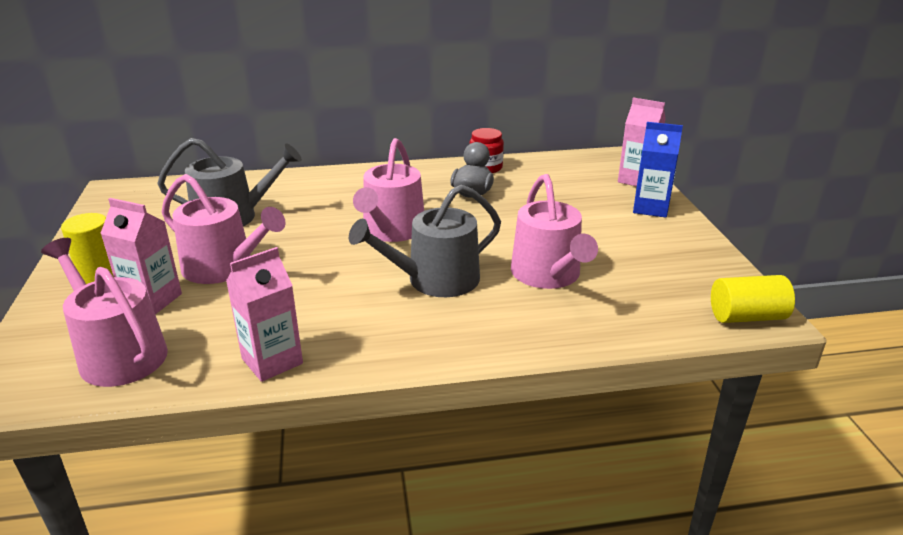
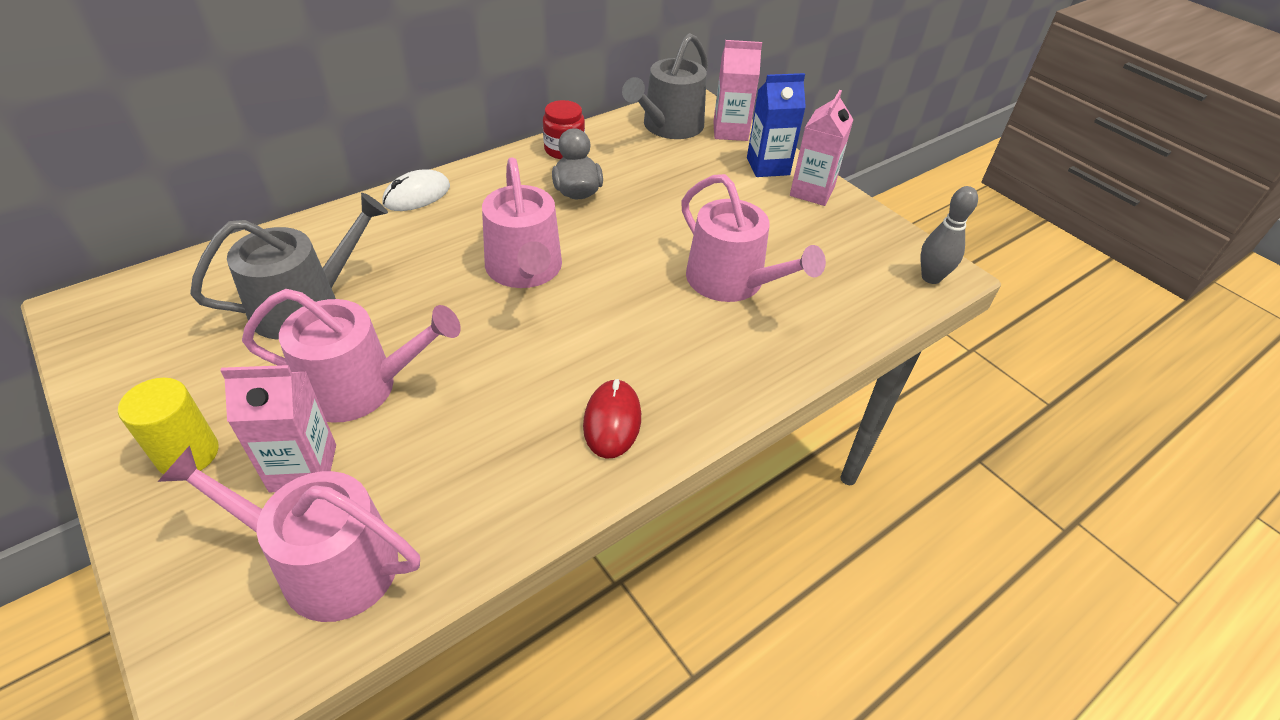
camera: 30 degrees left, 15 degrees up
(272, 361) = (530, 498): pink carton -> pink carton (812, 191)
(356, 174) = (417, 195): none -> white mouse
(371, 334) = (612, 421): none -> red mouse
(435, 280) = (624, 325): grey watering can -> grey watering can (668, 127)
(746, 316) = (931, 277): yellow cylinder -> grey bowling pin

